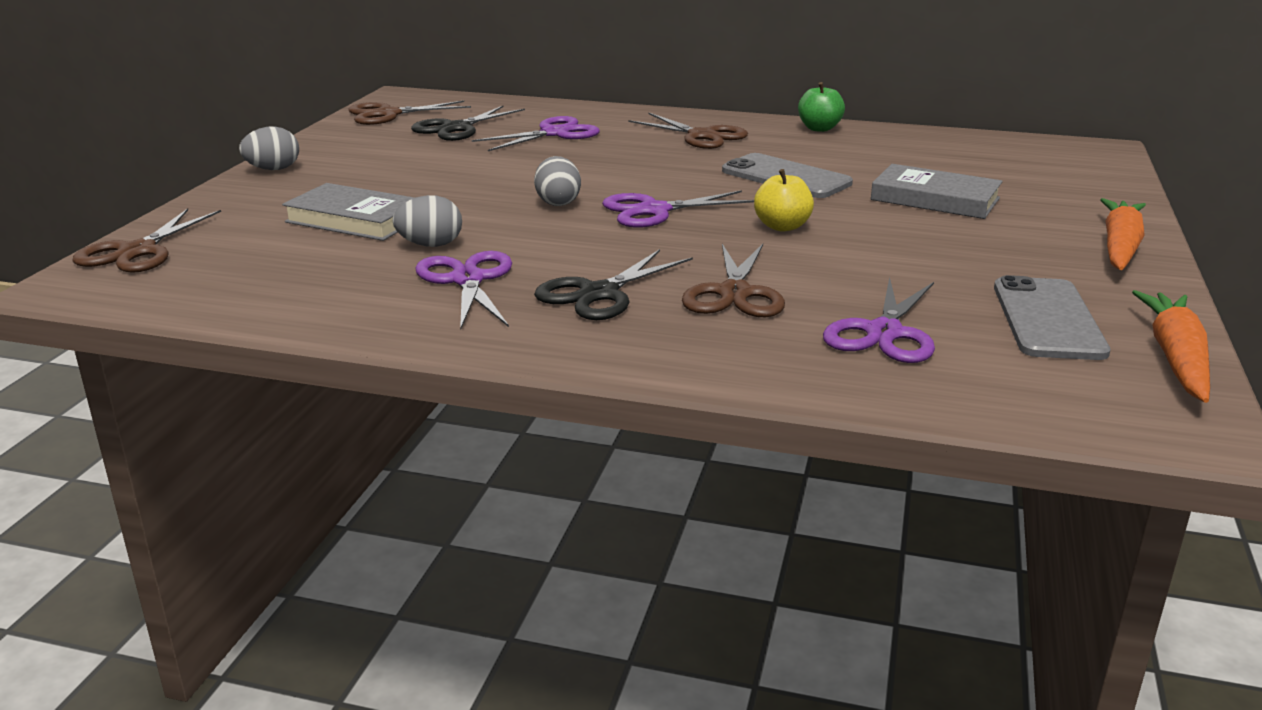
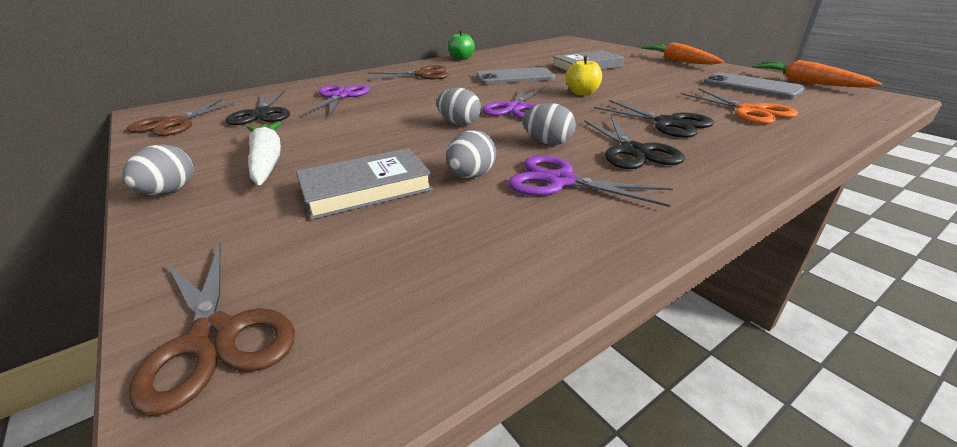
camera: 50 degrees left, 5 degrees up
(361, 172) = (267, 161): none -> white carrot
(563, 252) = (547, 143): none -> grey egg
(734, 293) = (668, 123): brown scissors -> black scissors
(884, 333) = (750, 111): purple scissors -> orange scissors

